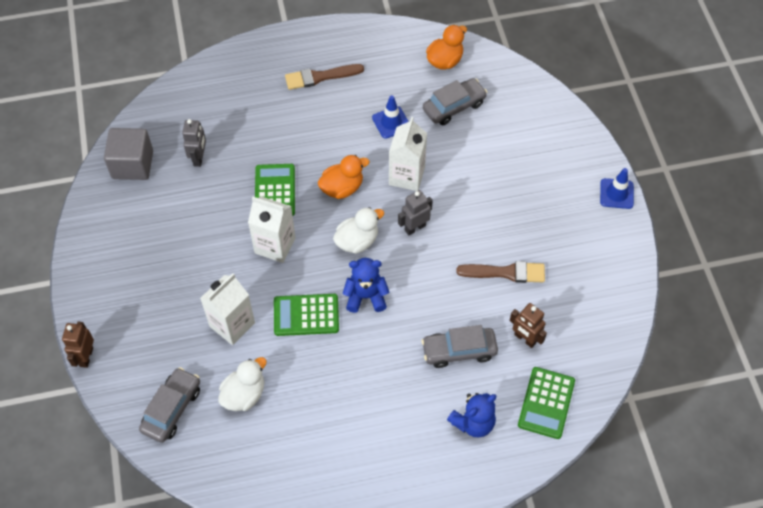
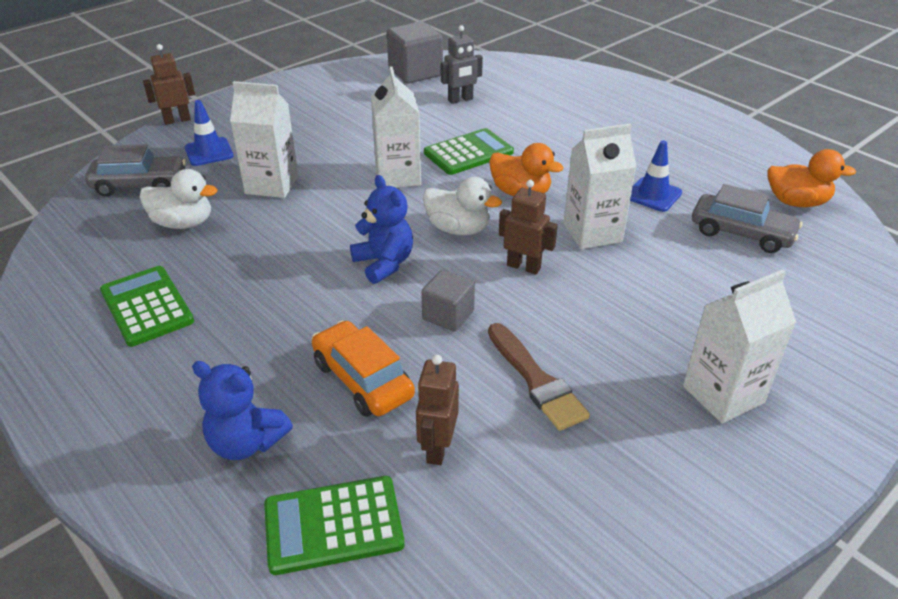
camera: 60 degrees right, 20 degrees down
(306, 315) = (321, 228): green calculator -> green calculator (146, 306)
(320, 77) = (647, 130): brown brush -> none
(415, 227) = (523, 267): grey robot -> brown robot
(433, 286) = (448, 315): none -> grey cube
(459, 351) = (362, 380): grey car -> orange car
(560, 201) = (723, 394): none -> white carton
(616, 193) = (820, 462): blue traffic cone -> blue traffic cone (209, 152)

